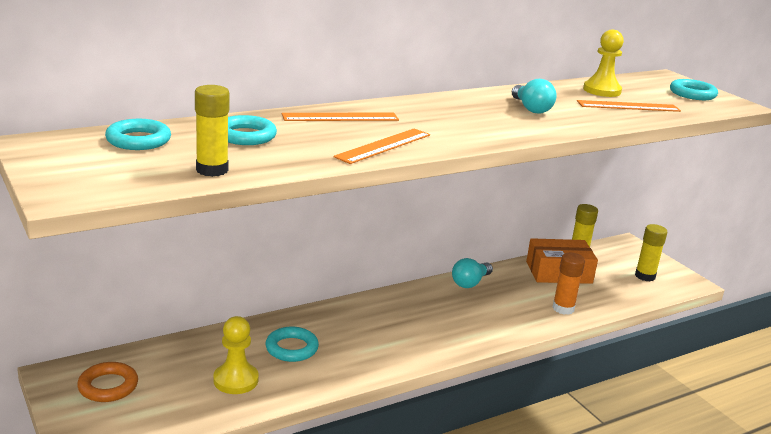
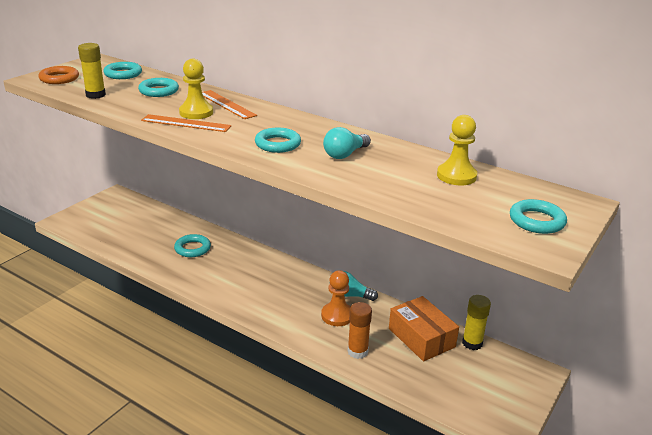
camera: 65 degrees right, 5 degrees up
(108, 386) = (115, 209): orange ring -> orange ring (59, 78)
(236, 380) = (145, 241): yellow pawn -> yellow pawn (196, 112)
(485, 124) = (278, 144): none -> turquoise ring
(500, 300) = (337, 315): none -> orange pawn
(628, 106) = (426, 192): orange ruler -> none
(645, 276) = (479, 394): yellow glue stick -> none

